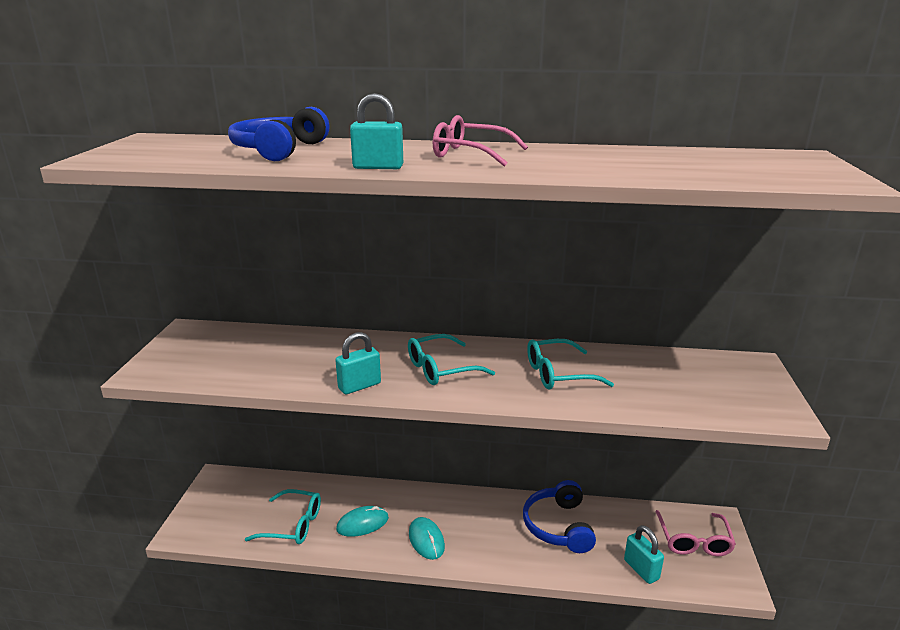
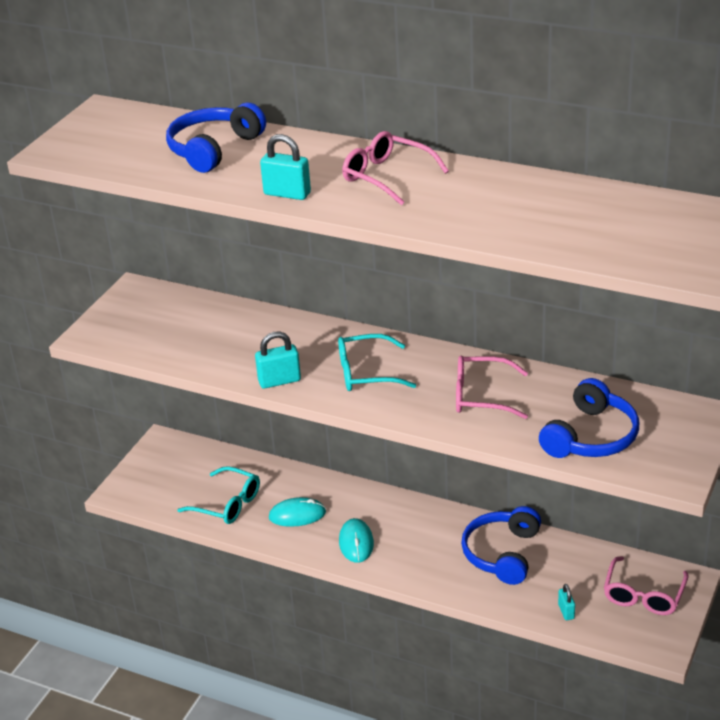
camera: 20 degrees right, 10 degrees up
(557, 374) = (480, 396): turquoise glasses -> pink glasses
(641, 569) = (566, 611): turquoise padlock -> turquoise padlock, size x0.61
(680, 393) = (591, 437): none -> blue headphones

